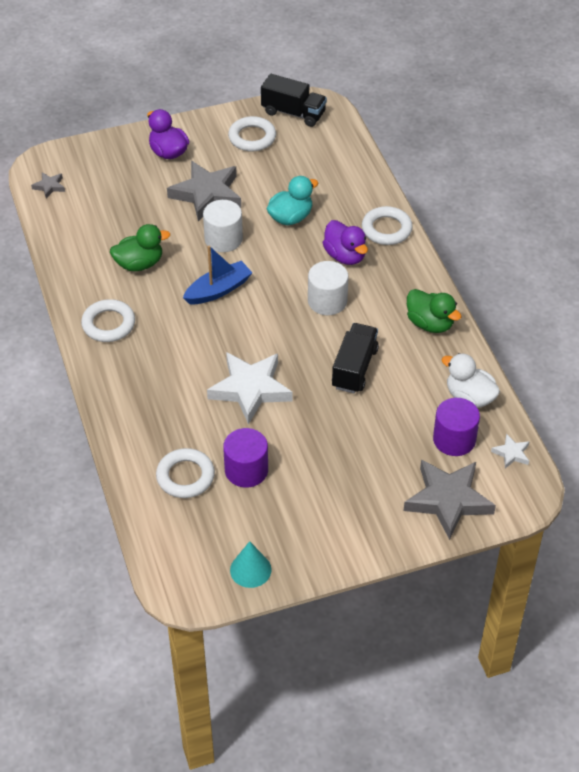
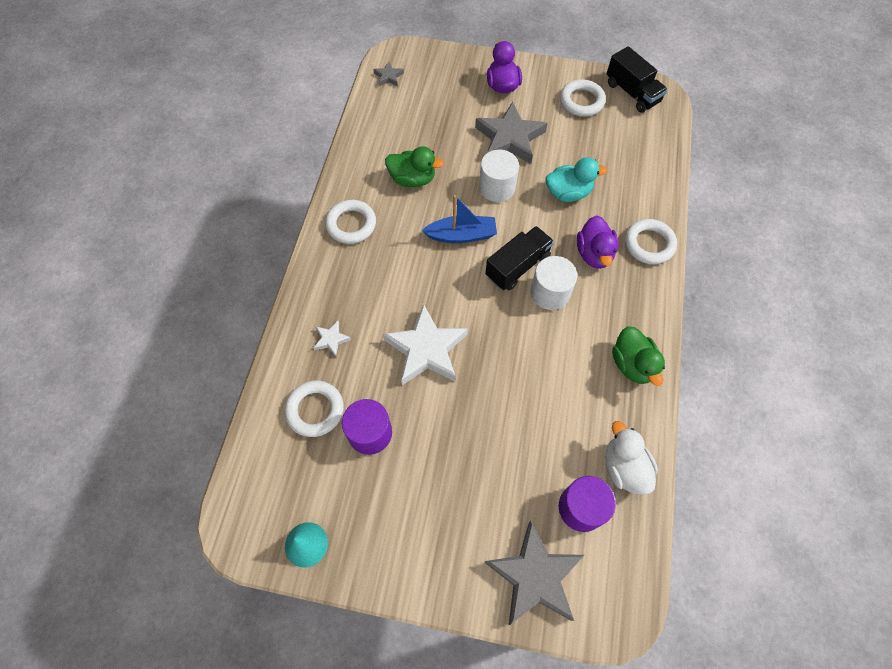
camera: 30 degrees right, 15 degrees up
(354, 368) = (532, 376): black truck -> black truck (517, 266)
(511, 453) = (630, 557): white star -> white star (331, 339)

